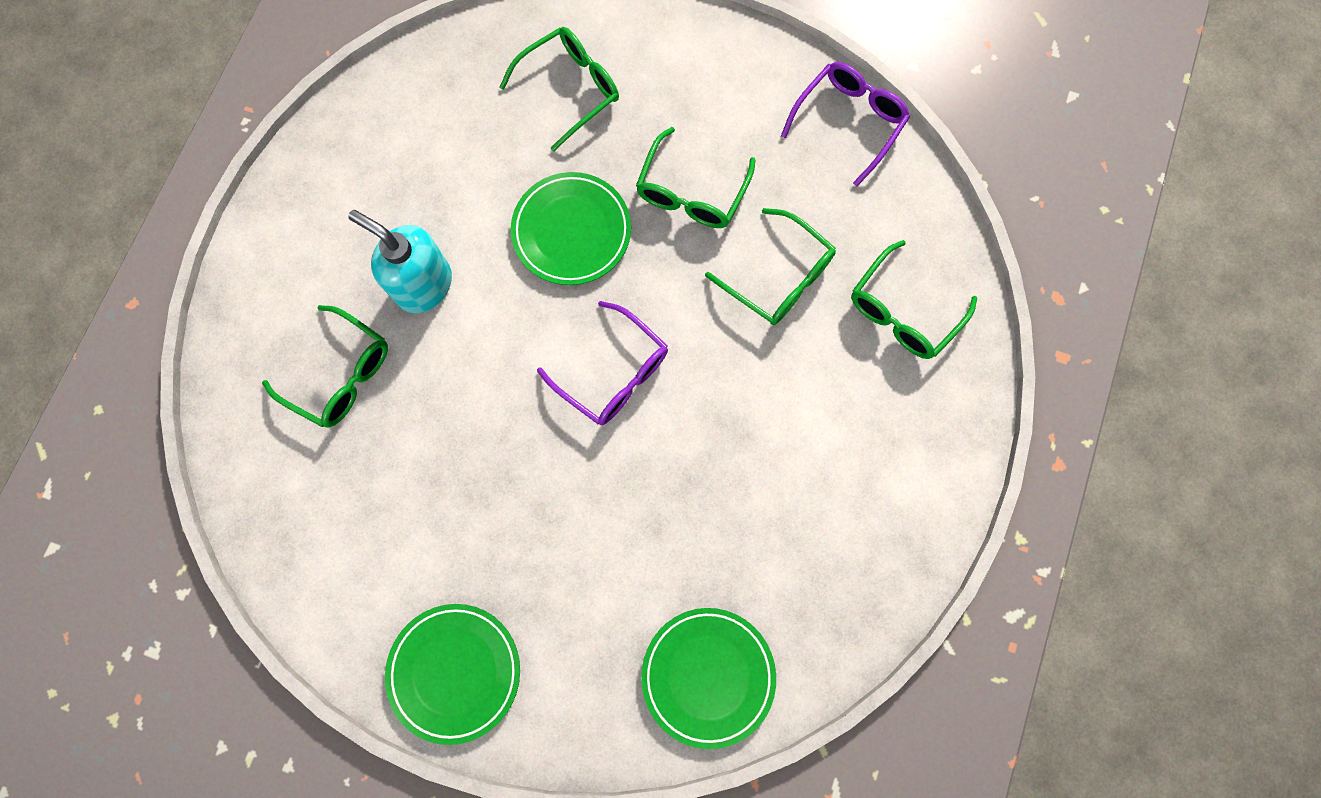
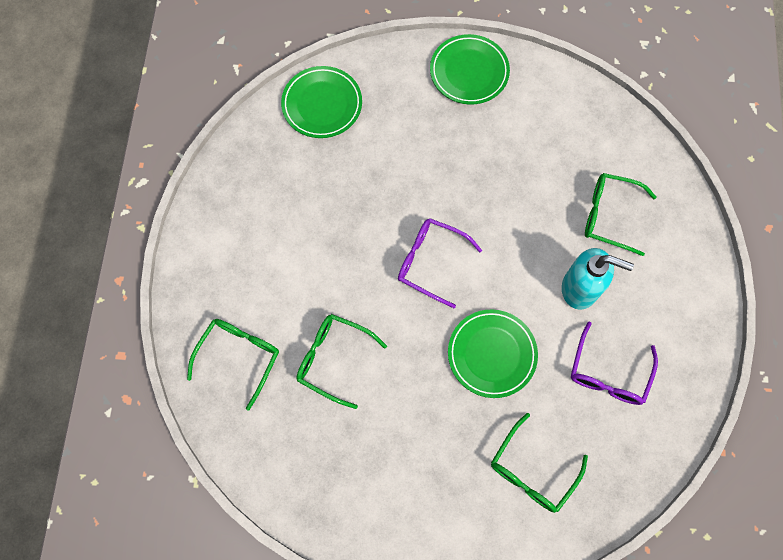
camera: 165 degrees right, 5 degrees down
(691, 192) = (413, 408): green glasses -> none
(848, 122) = (306, 502): purple glasses -> purple glasses (608, 373)

